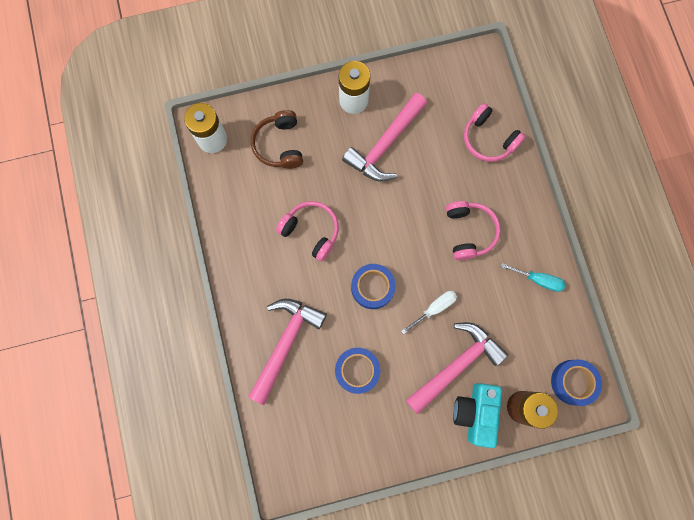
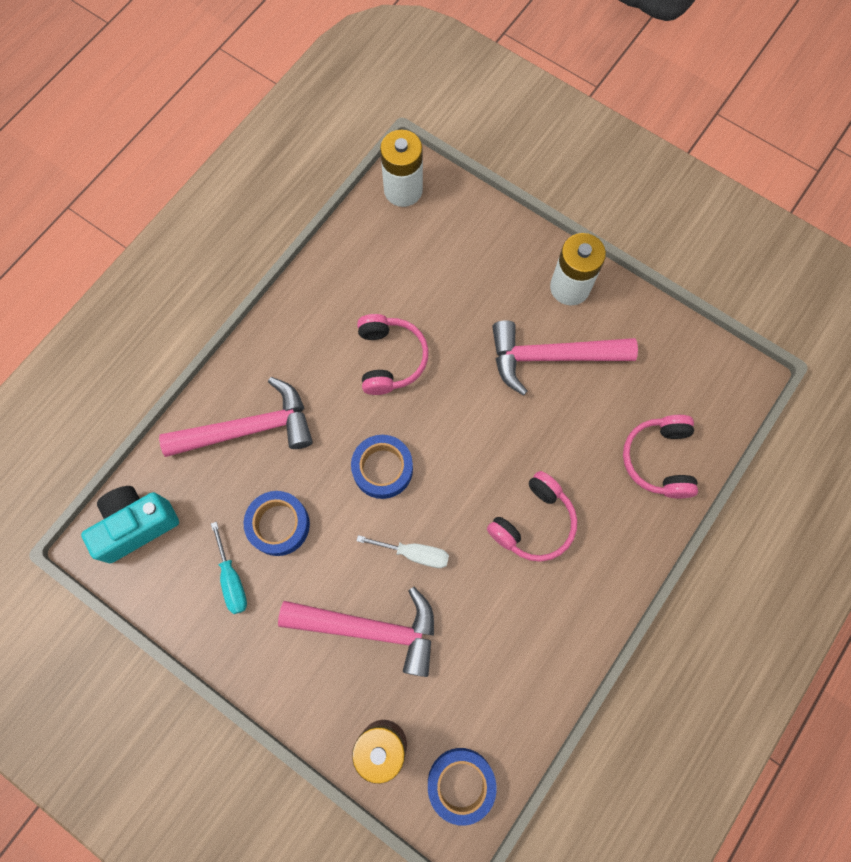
camera: 50 degrees right, 5 degrees down
(279, 145) = (454, 255): brown headphones -> none
(475, 412) = (333, 693): turquoise camera -> turquoise camera (136, 525)
(538, 280) = (546, 645): turquoise screwdriver -> turquoise screwdriver (232, 579)

